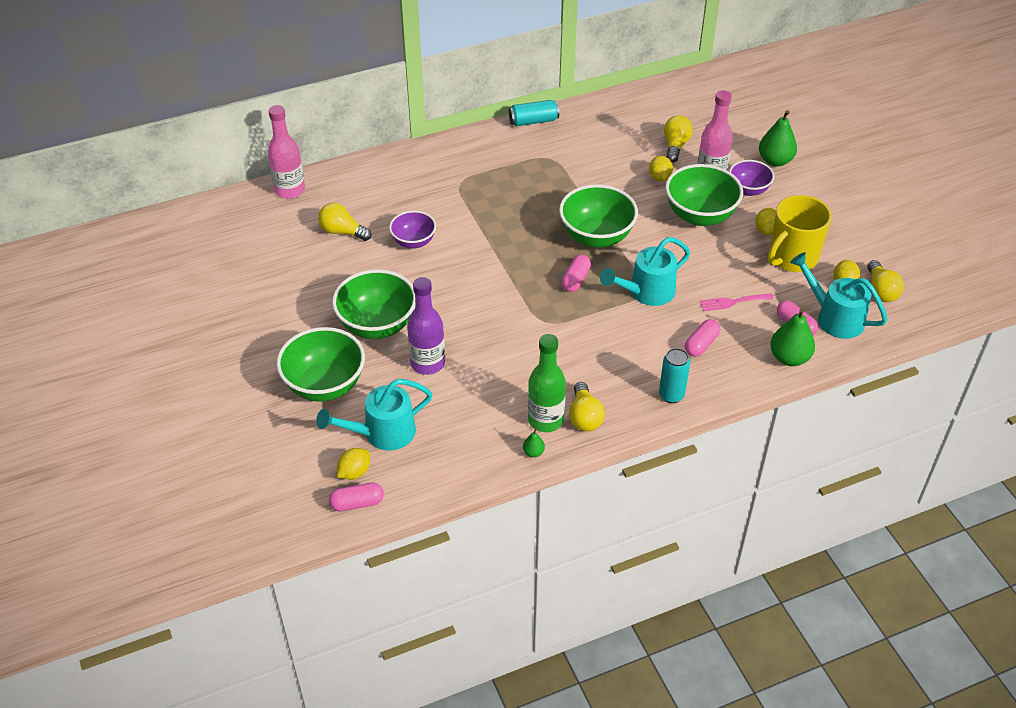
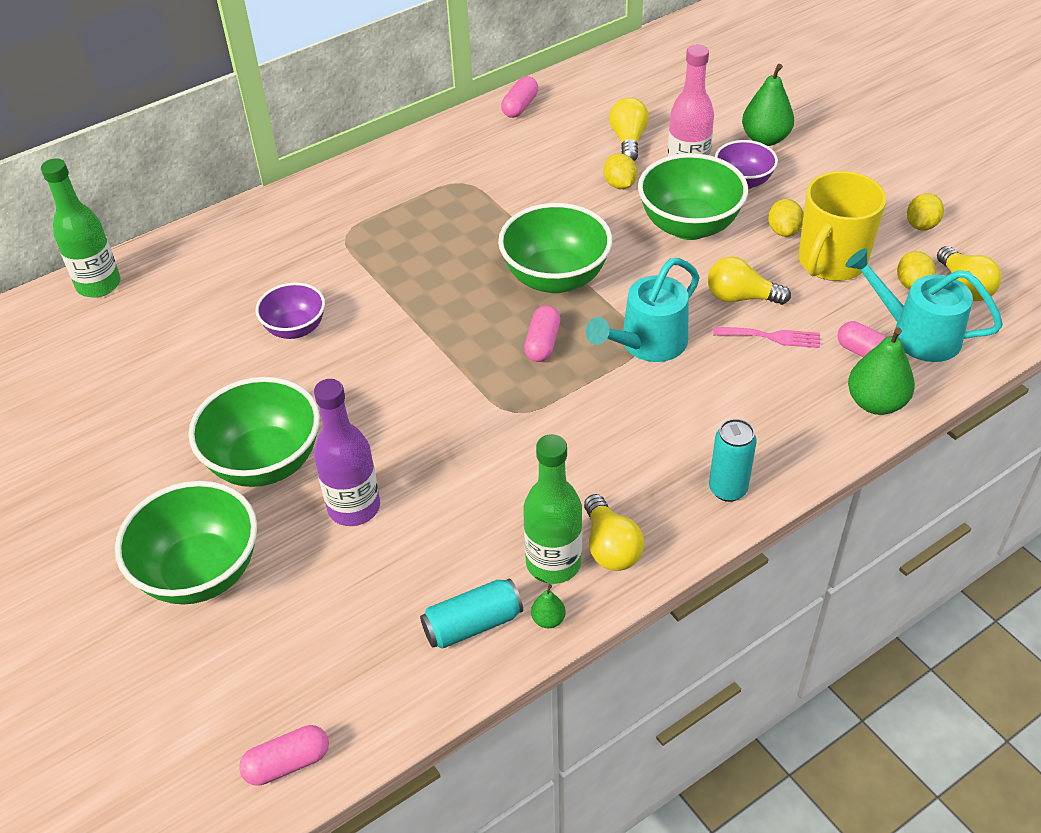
camera: 10 degrees left, 0 degrees up
(290, 190) = (99, 285): pink bottle -> green bottle
(342, 232) = (187, 331): yellow light bulb -> yellow light bulb (740, 297)
(354, 472) = (273, 710): yellow lemon -> yellow lemon (921, 225)
(382, 433) = (305, 635): turquoise watering can -> none
(533, 121) = (428, 137): turquoise can -> turquoise can (472, 624)
(701, 344) = (747, 405): pink capsule -> pink capsule (520, 106)
(733, 302) = (771, 337): pink fork -> pink fork turned 150 degrees counterclockwise

